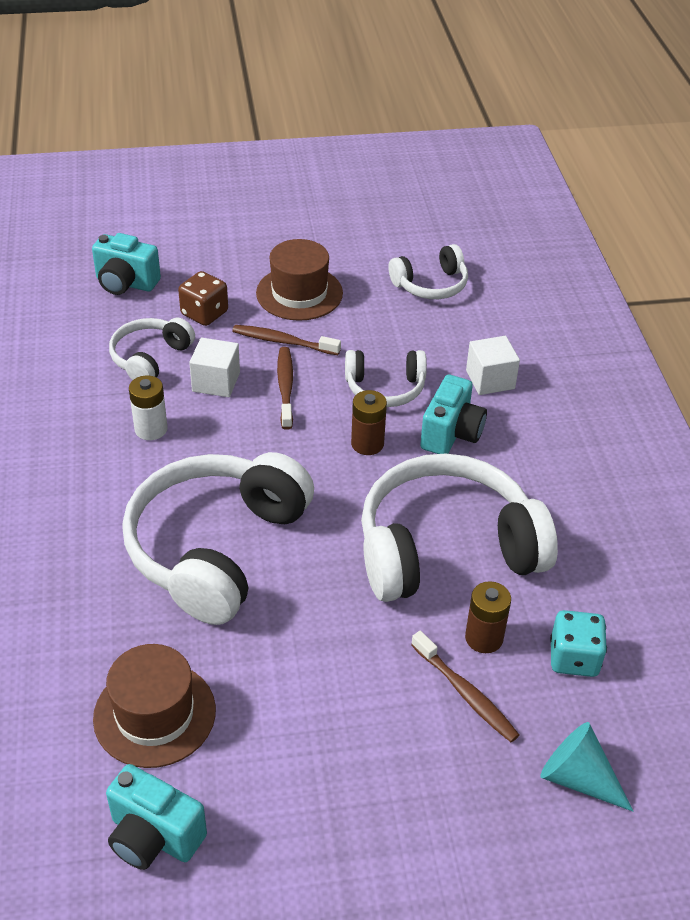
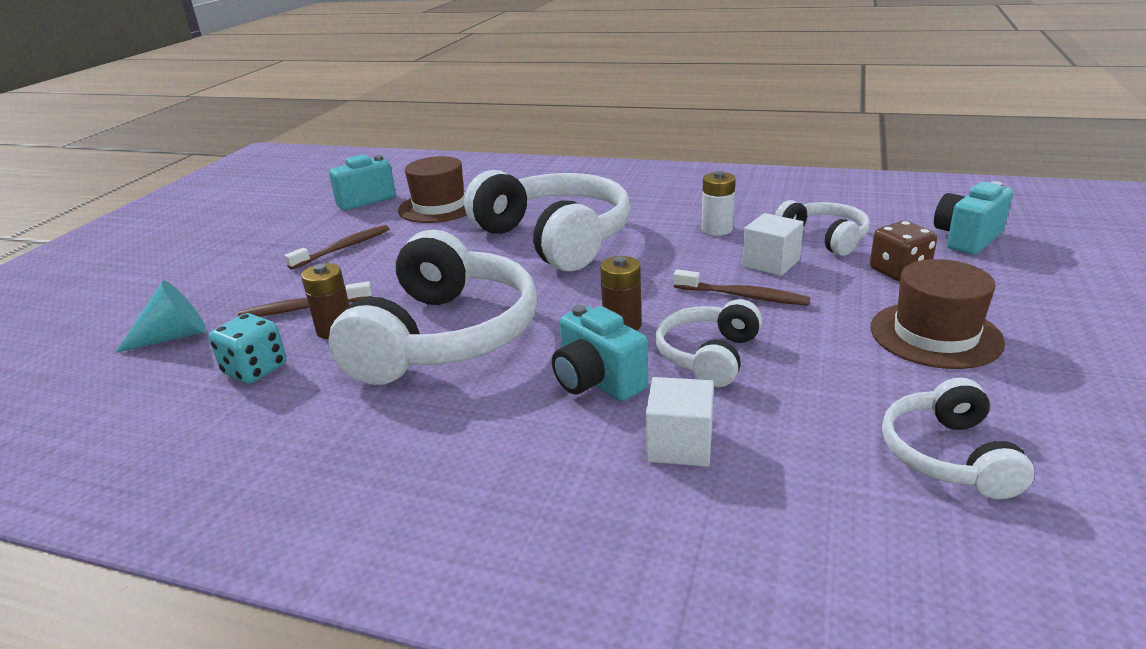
camera: 120 degrees right, 15 degrees down
(283, 341) = (829, 308): brown toothbrush -> brown toothbrush (343, 248)

